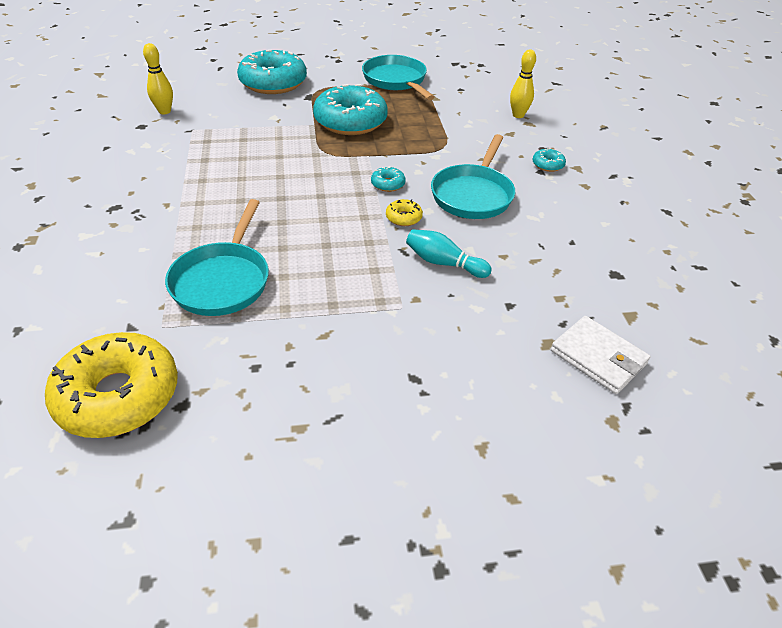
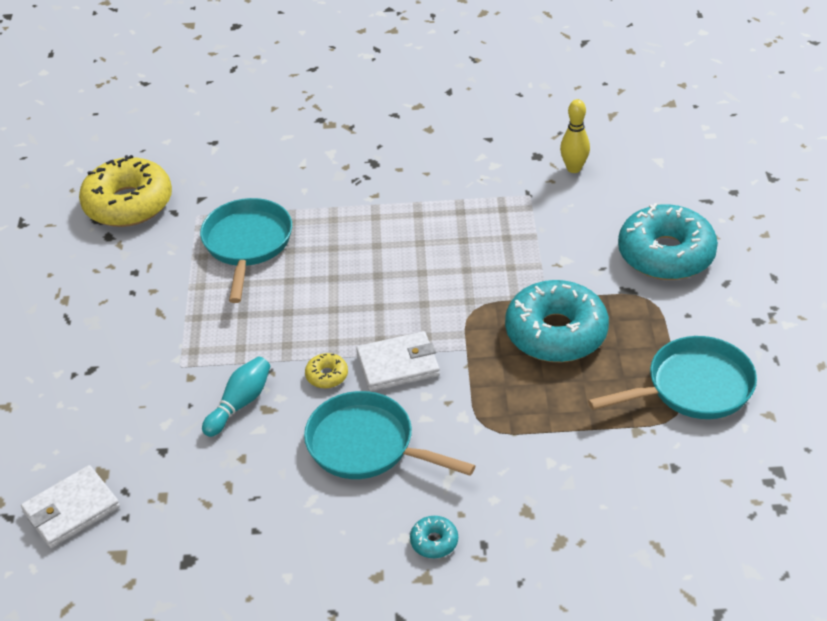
camera: 100 degrees right, 0 degrees up
(223, 280) = (247, 244): turquoise pan -> turquoise pan turned 75 degrees clockwise
(388, 184) = (398, 365): turquoise donut -> white wallet
(518, 115) = (586, 532): yellow bowling pin -> none

